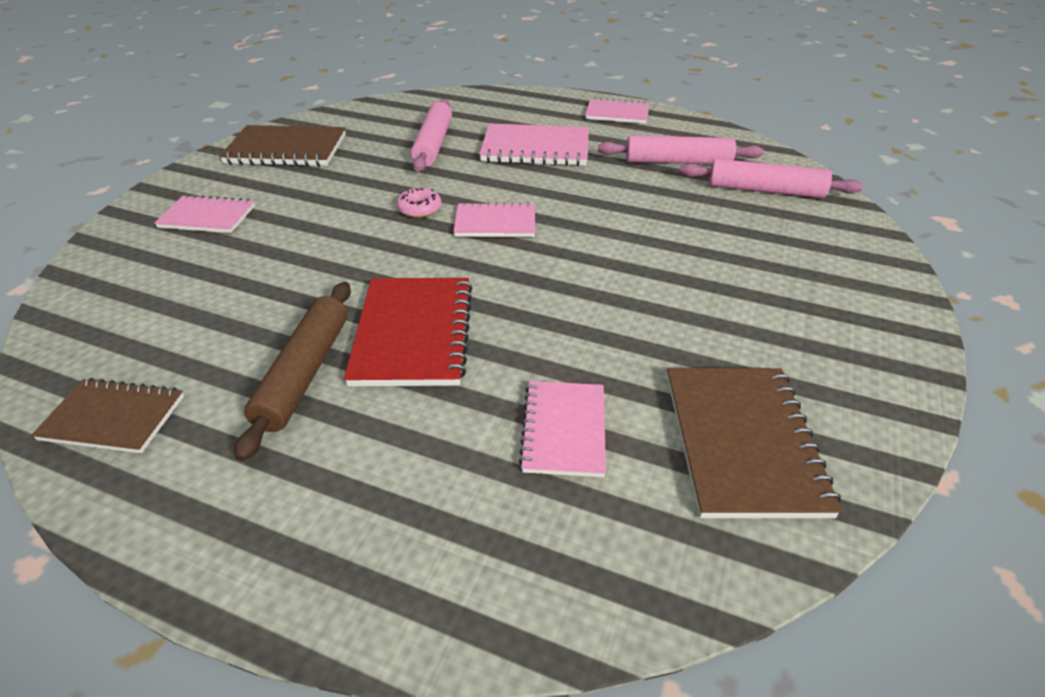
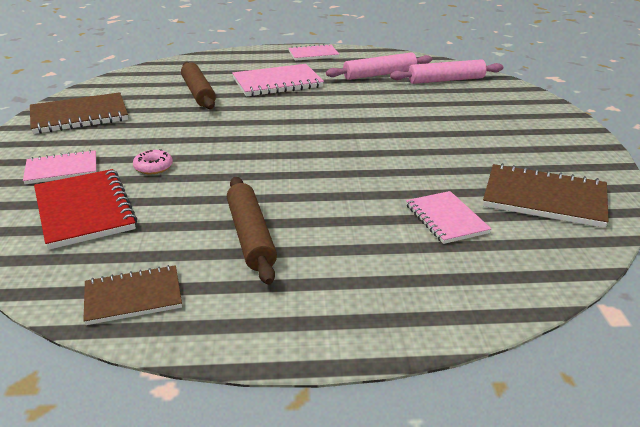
camera: 25 degrees left, 10 degrees down
(413, 333) = (303, 198): red notebook -> red notebook (84, 210)
(419, 209) = (230, 131): pink donut -> pink donut (153, 167)
(433, 144) = (198, 93): pink rolling pin -> brown rolling pin
(495, 223) = (294, 129): pink notebook -> none
(742, 442) = (544, 198): brown notebook -> brown notebook turned 45 degrees counterclockwise

